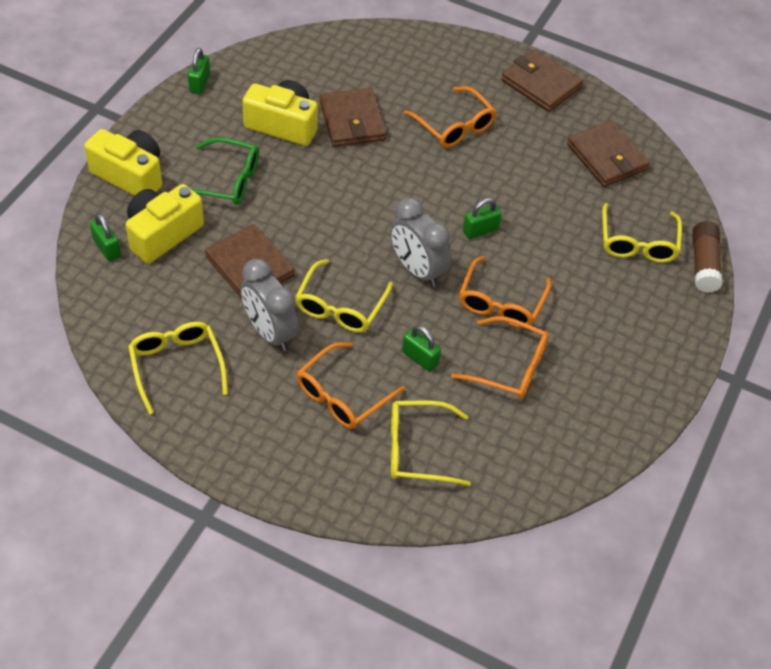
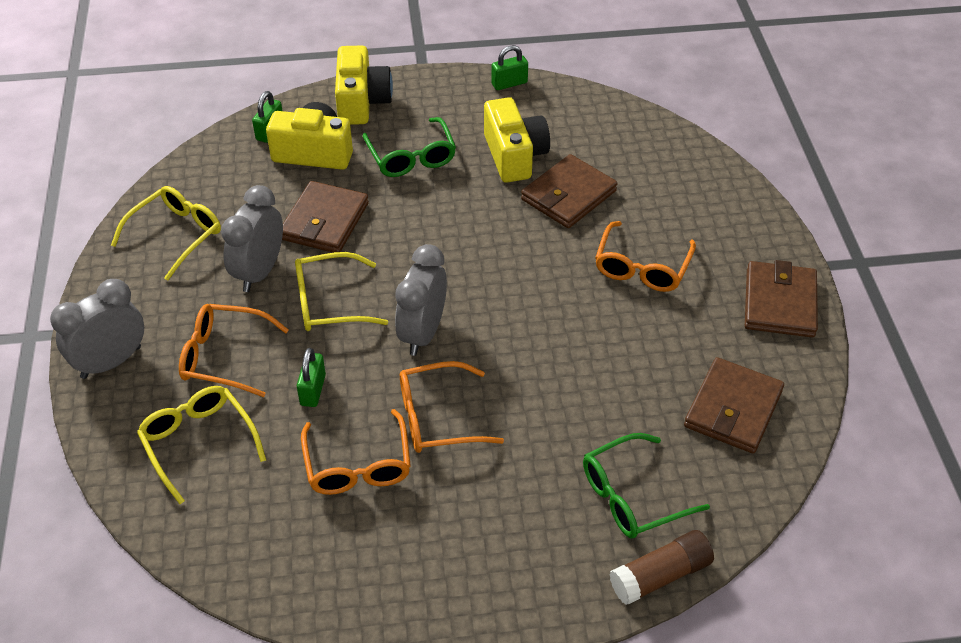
camera: 60 degrees right, 5 degrees down
(287, 470) = (111, 362): none -> grey clock
(480, 230) = (520, 355): green padlock -> none
(638, 243) = (632, 496): yellow glasses -> green glasses

